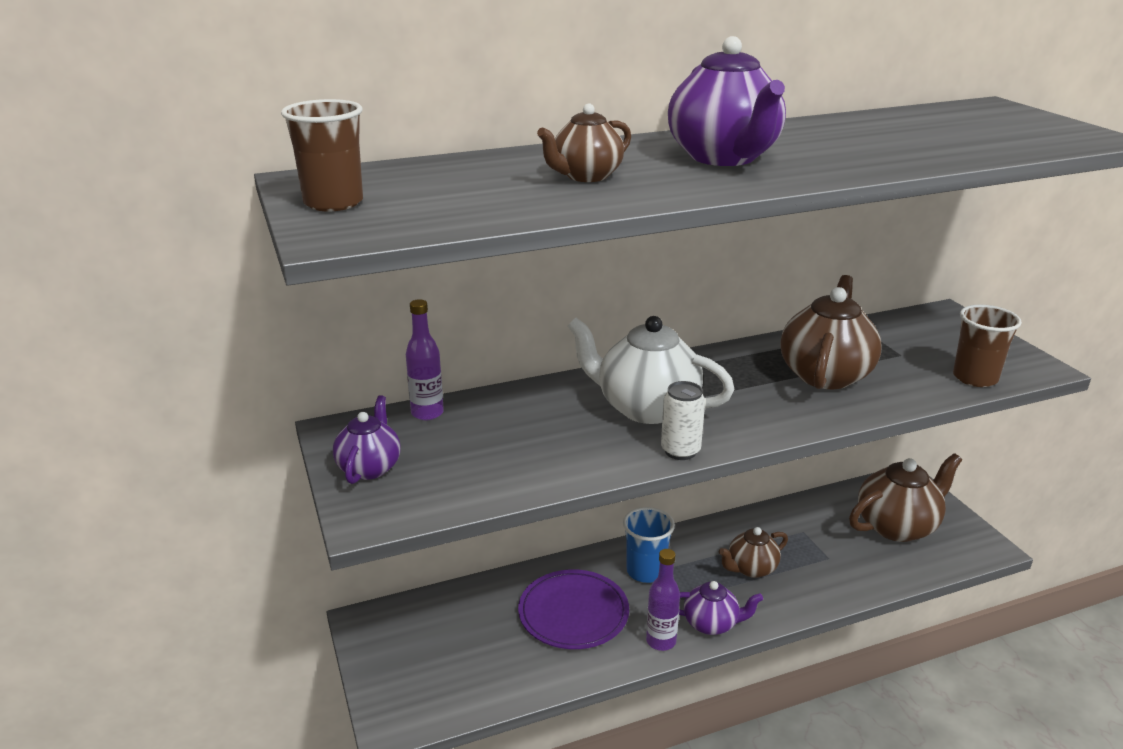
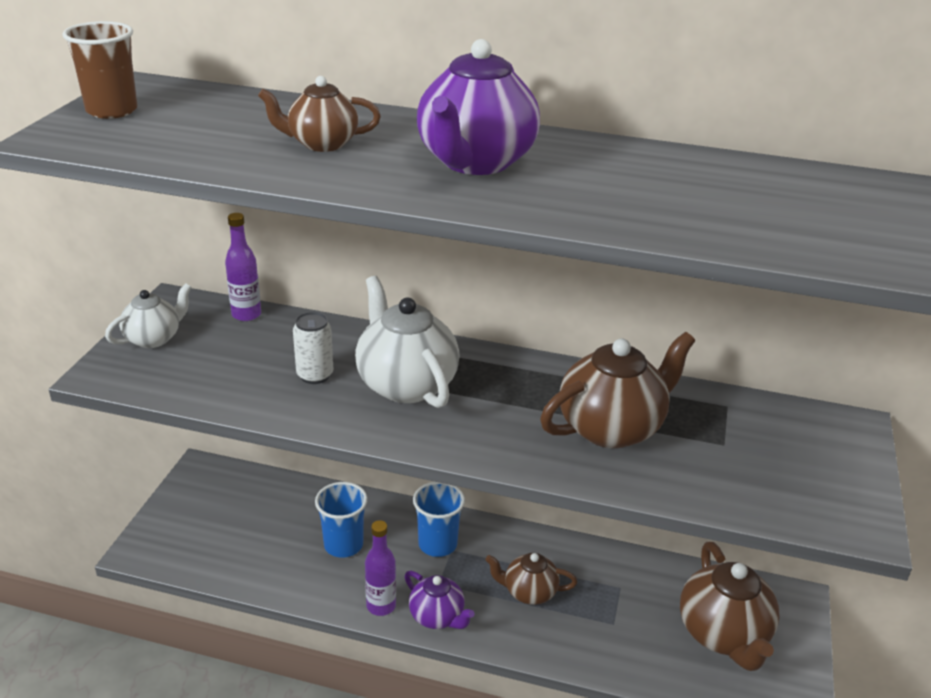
camera: 35 degrees right, 5 degrees up
(369, 467) = (154, 338): purple teapot -> white teapot
(573, 613) = (343, 545): purple plate -> blue cup
(680, 451) = (375, 432): white can -> white can (315, 375)
(897, 526) = (723, 634): brown teapot -> brown teapot turned 75 degrees clockwise
(975, 378) = (764, 503): brown cup -> none

